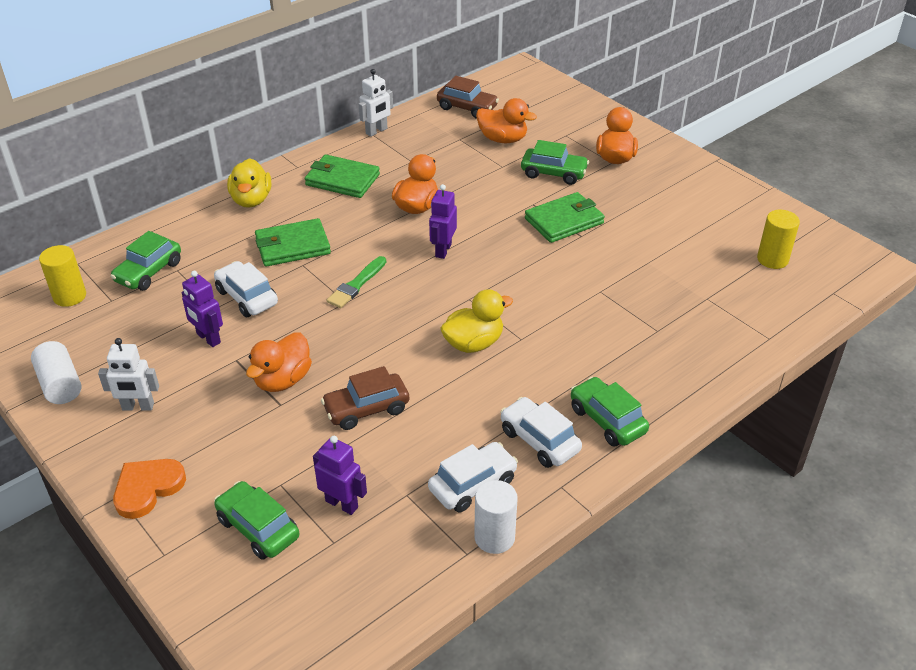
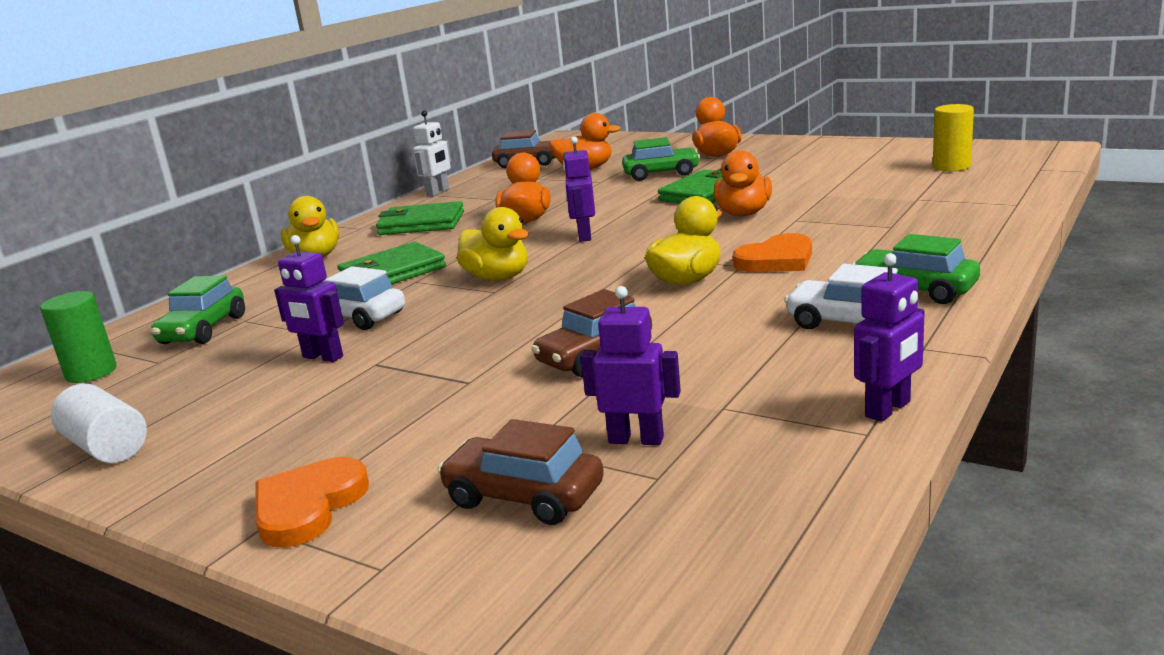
camera: 15 degrees left, 20 degrees down
(69, 296) = (91, 372): yellow cylinder -> green cylinder
(138, 407) = (247, 436): white robot -> none
(258, 528) = (524, 496): green car -> brown car
(282, 380) = (456, 362): orange duck -> orange duck (743, 214)
(356, 285) = (498, 278): green brush -> yellow duck
(472, 484) = (805, 376): white car -> none
(494, 537) = (888, 409): white cylinder -> purple robot
(548, 342) = (776, 260): none -> orange heart

